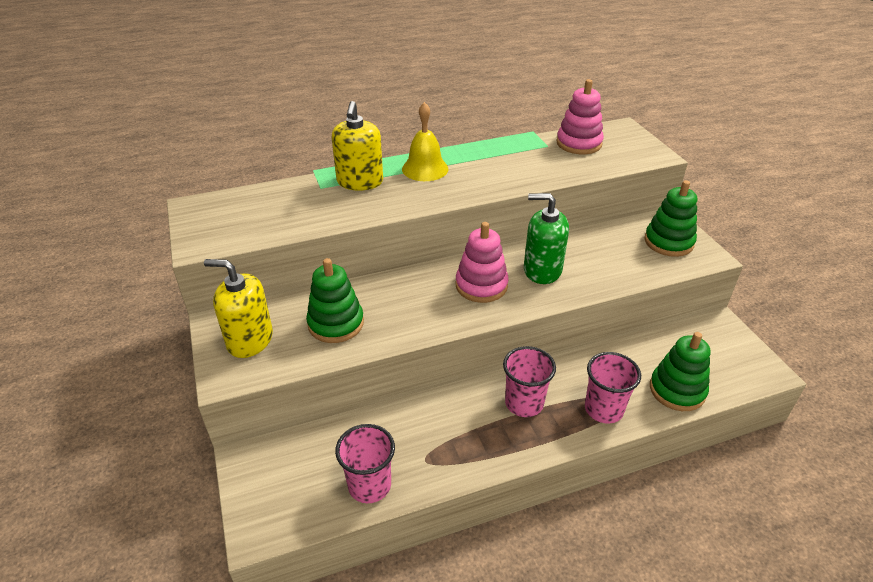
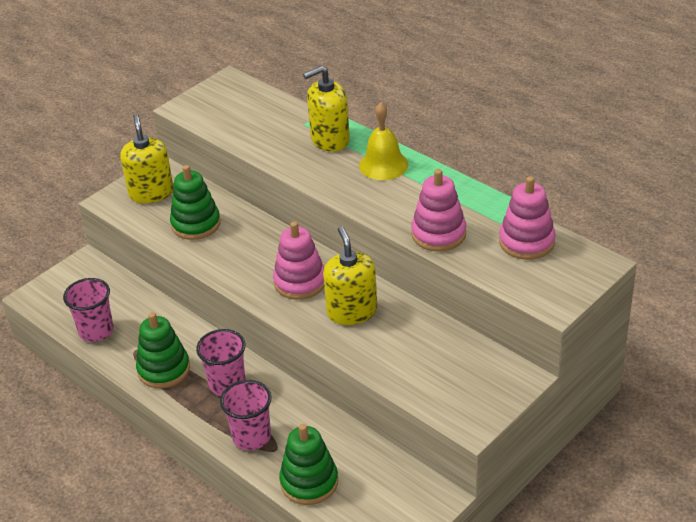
camera: 65 degrees right, 0 degrees up
(539, 173) = (438, 234): none -> pink stacking toy
(542, 270) = (352, 311): green soap dispenser -> yellow soap dispenser
(668, 242) = (473, 387): green stacking toy -> green stacking toy (164, 369)

